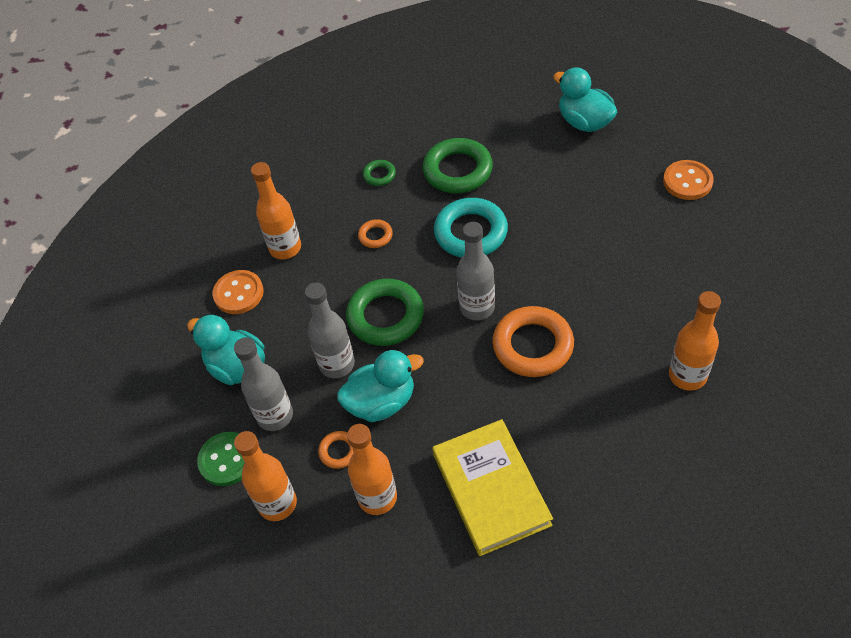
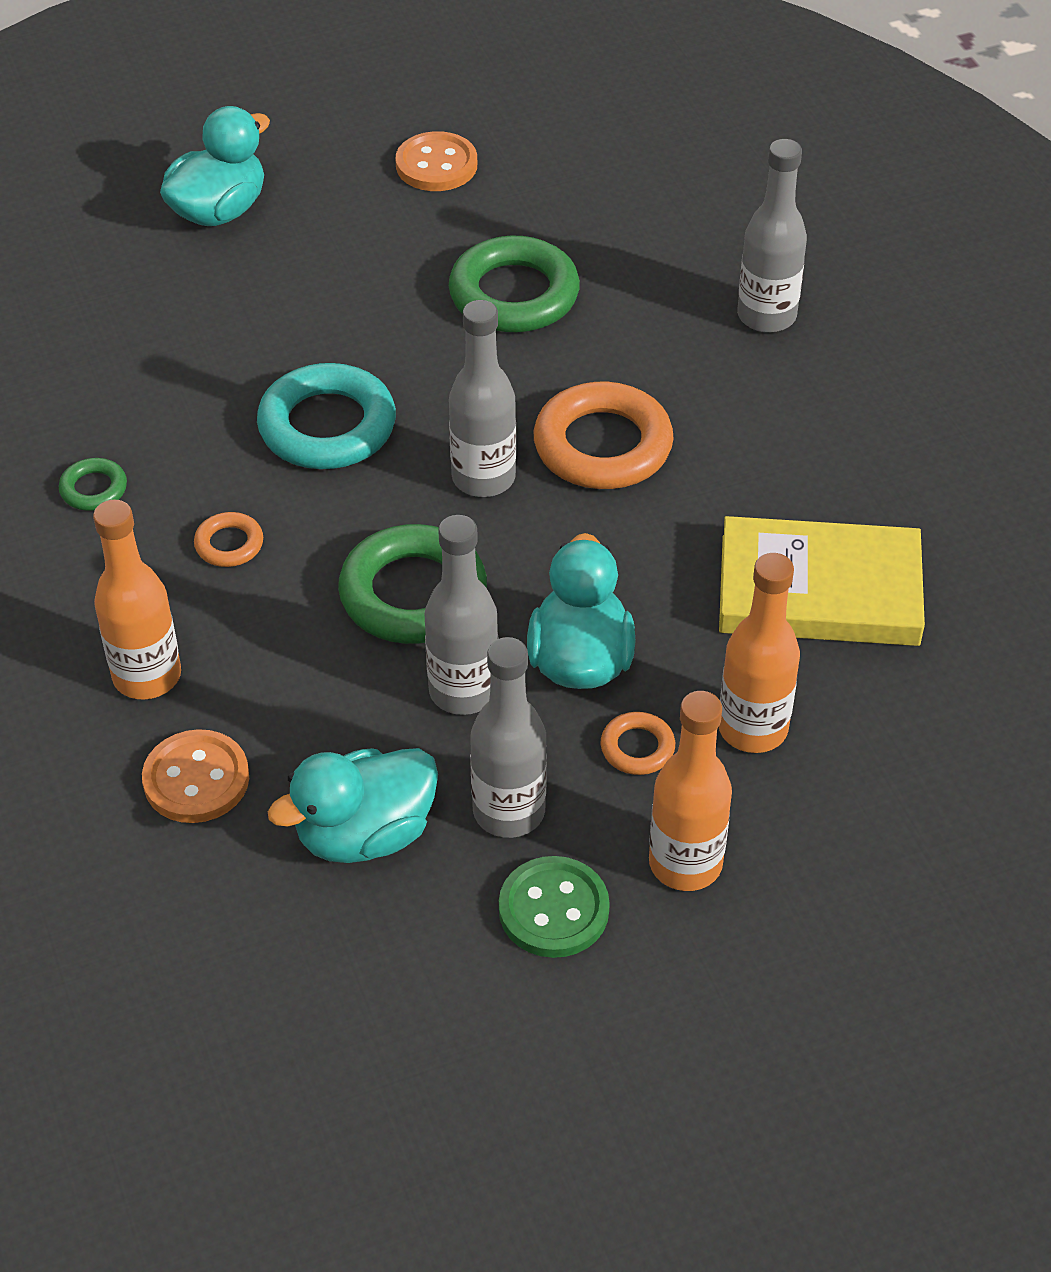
camera: 70 degrees left, 5 degrees down
(457, 170) = (179, 390): green ring -> green ring (514, 294)
(584, 122) = (219, 211): turquoise duck -> turquoise duck turned 150 degrees clockwise
(687, 376) = (766, 316): orange bottle -> grey bottle

